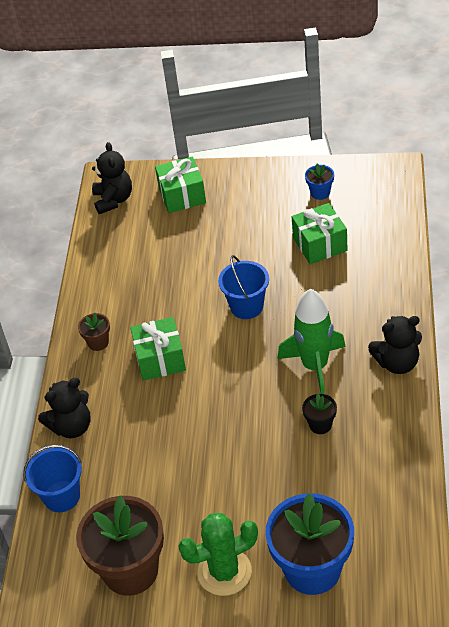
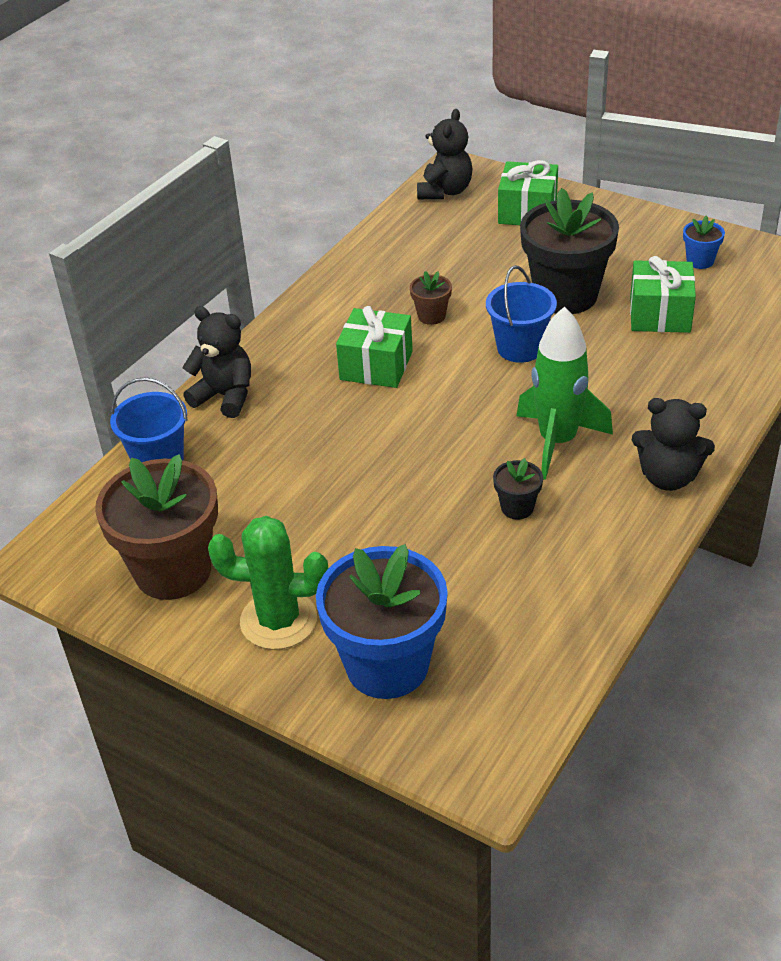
camera: 25 degrees right, 5 degrees down
(72, 426) = (225, 396): black teddy bear -> black teddy bear turned 150 degrees counterclockwise
(98, 342) = (319, 324): brown flower pot -> brown flower pot (431, 316)
(250, 253) = (565, 295): none -> black flower pot

